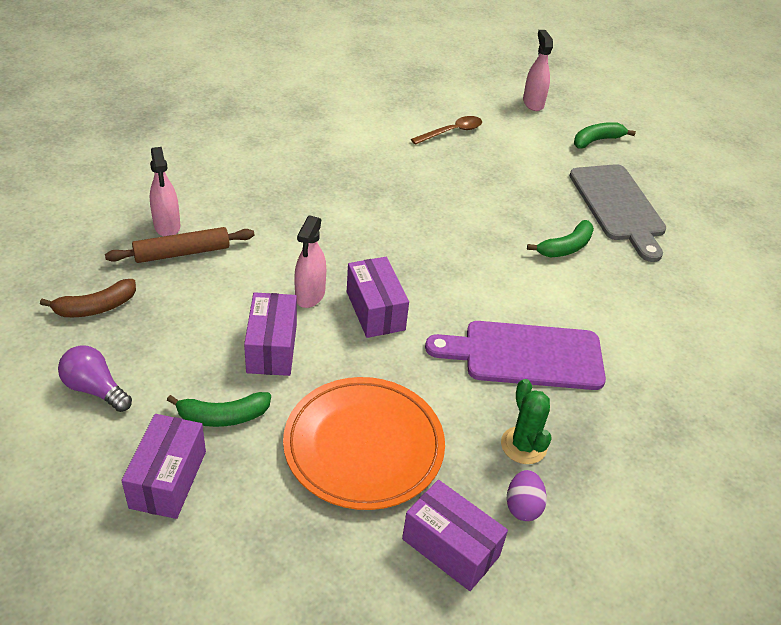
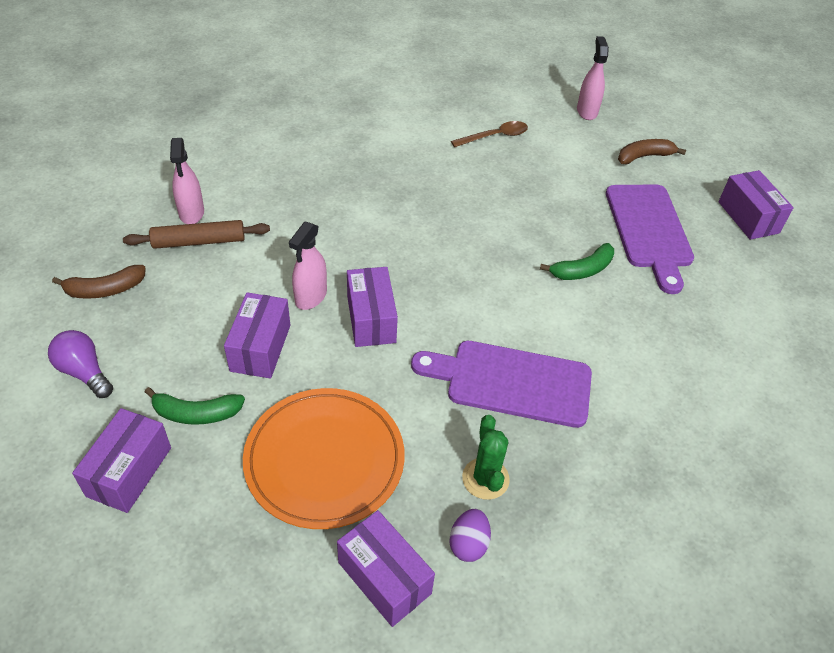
camera: 10 degrees right, 5 degrees up
(597, 140) = (644, 157): green banana -> brown banana
(618, 206) = (649, 230): grey cutting board -> purple cutting board
(705, 188) = (748, 217): none -> purple box

